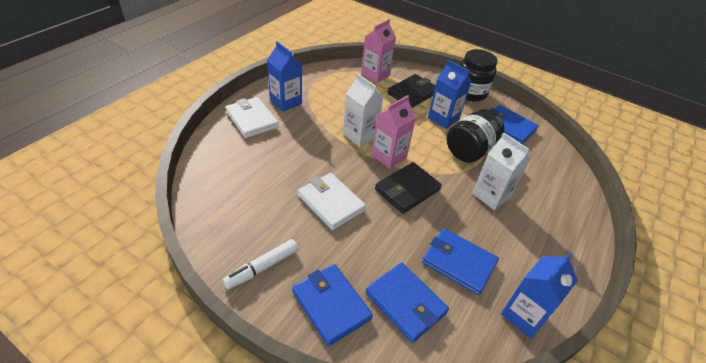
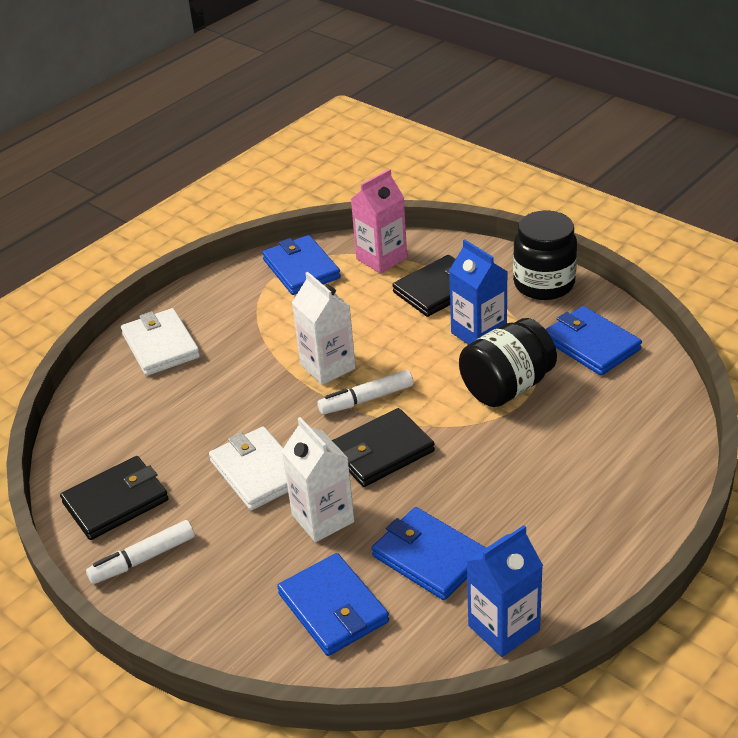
camera: 15 degrees right, 5 degrees down
(236, 224) = (116, 501): none -> black wallet
(286, 102) = (219, 314): blue carton -> none
(331, 305) = (227, 607): blue wallet -> blue wallet (301, 269)
(388, 156) = (366, 399): pink carton -> white marker
(491, 195) = (517, 460): white carton -> white carton (323, 518)

